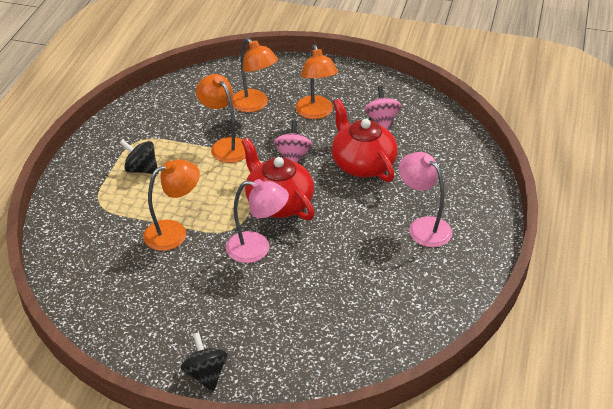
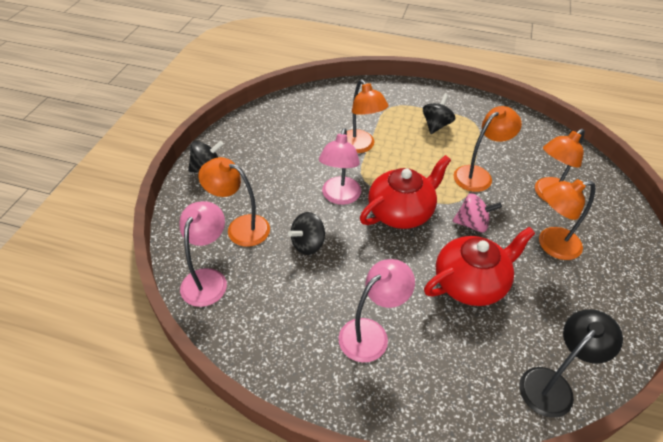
camera: 90 degrees right, 5 degrees up
(305, 329) = (240, 227): none -> orange lamp
(326, 272) = (308, 244): none -> black spinning top
(378, 348) = (208, 279): none -> pink lamp
(382, 120) = (556, 308): pink spinning top -> none
(449, 132) = (552, 384): none -> black lamp

